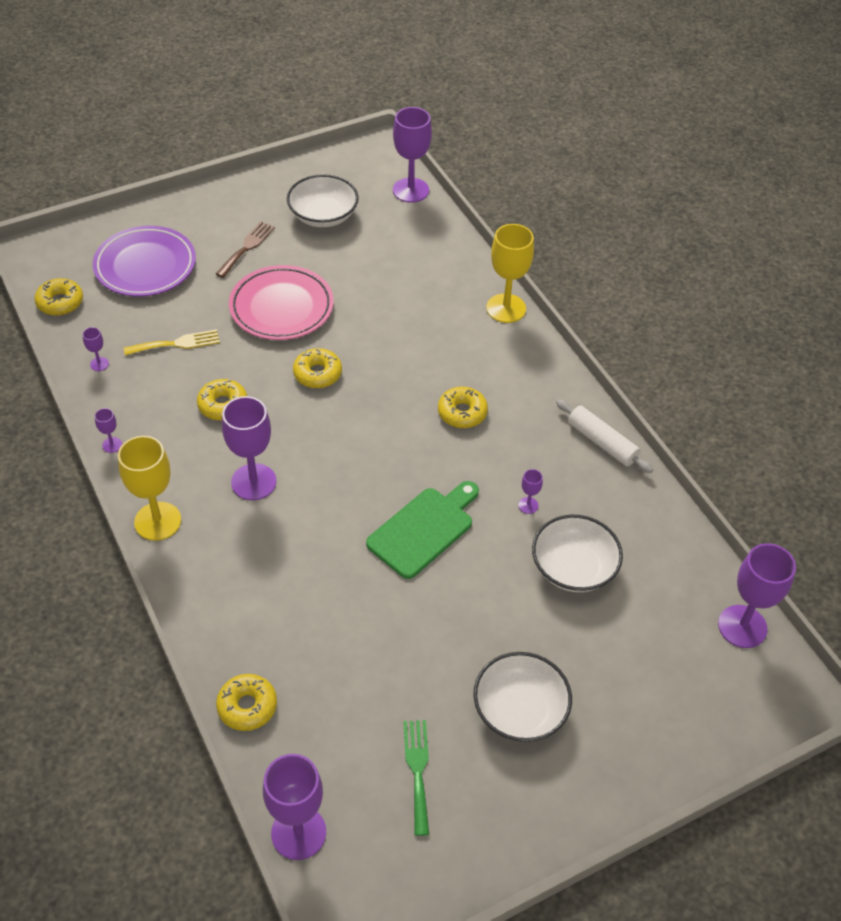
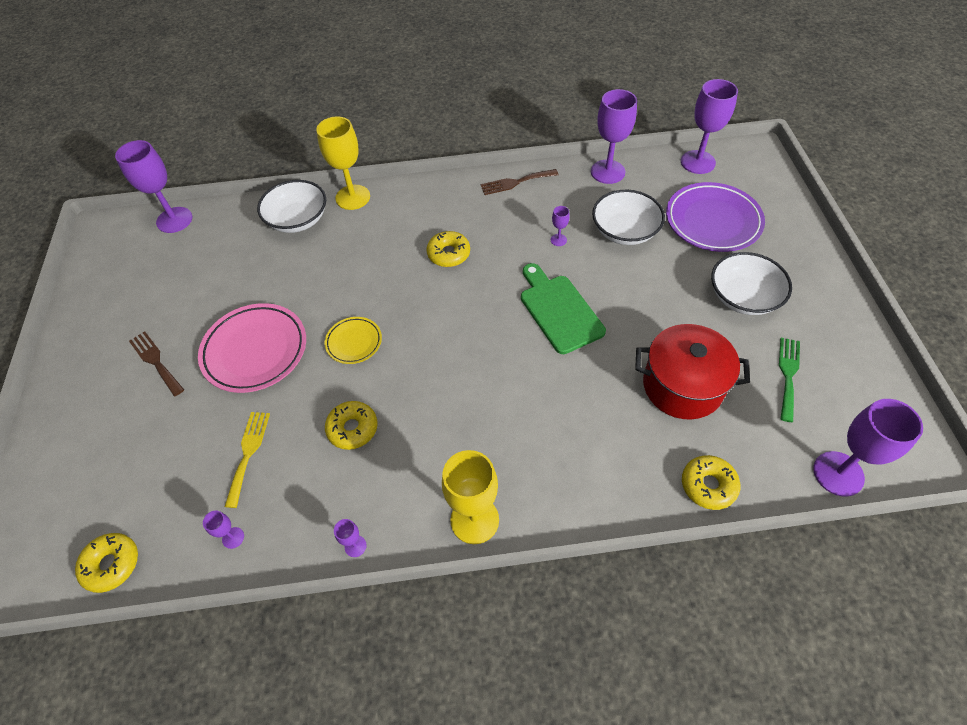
camera: 65 degrees left, 5 degrees up
(145, 266) = (116, 461): purple plate -> purple plate (712, 221)
(253, 482) = (459, 423): purple goblet -> purple goblet (607, 172)
(317, 374) = (354, 342): yellow donut -> yellow plate
(323, 215) = (158, 290): white bowl -> white bowl (298, 219)
(364, 664) = (682, 386): none -> red pot
(417, 770) = (788, 375): green fork -> green fork turned 90 degrees clockwise
(602, 442) = (515, 182): white rolling pin -> brown fork

